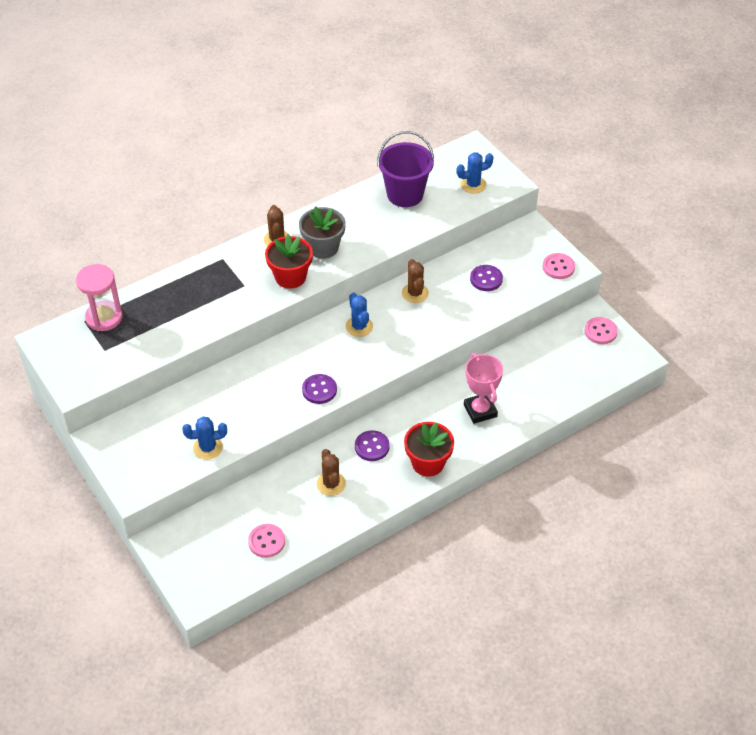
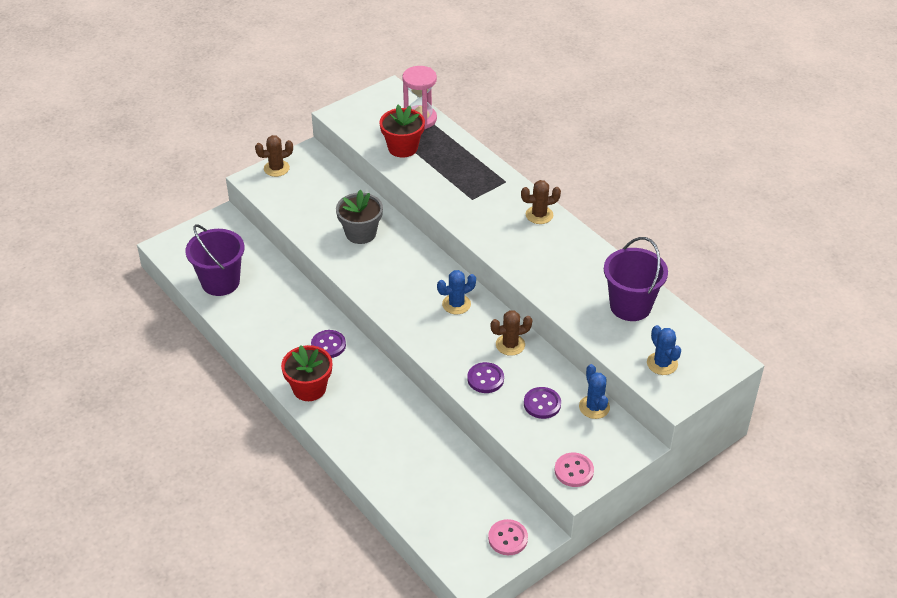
camera: 85 degrees right, 5 degrees down
(208, 448) = (299, 216): blue cactus -> blue cactus (594, 407)
(266, 541) = (220, 282): pink button -> purple bucket
(290, 277) = (488, 229): red flower pot -> red flower pot (403, 148)
(319, 390) = (370, 282): purple button -> purple button (485, 379)
(323, 247) = (534, 248): grey flower pot -> grey flower pot (360, 233)
(331, 484) = (283, 319): brown cactus -> brown cactus (276, 168)
(480, 411) = (379, 428): pink trophy -> none

